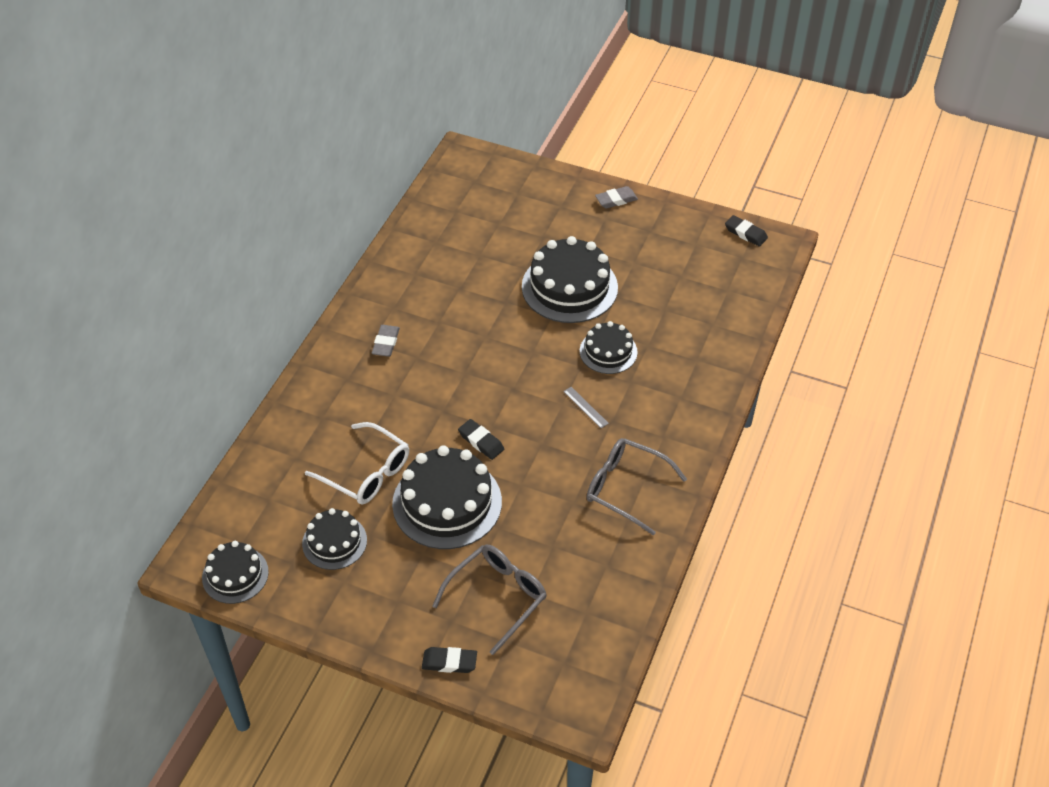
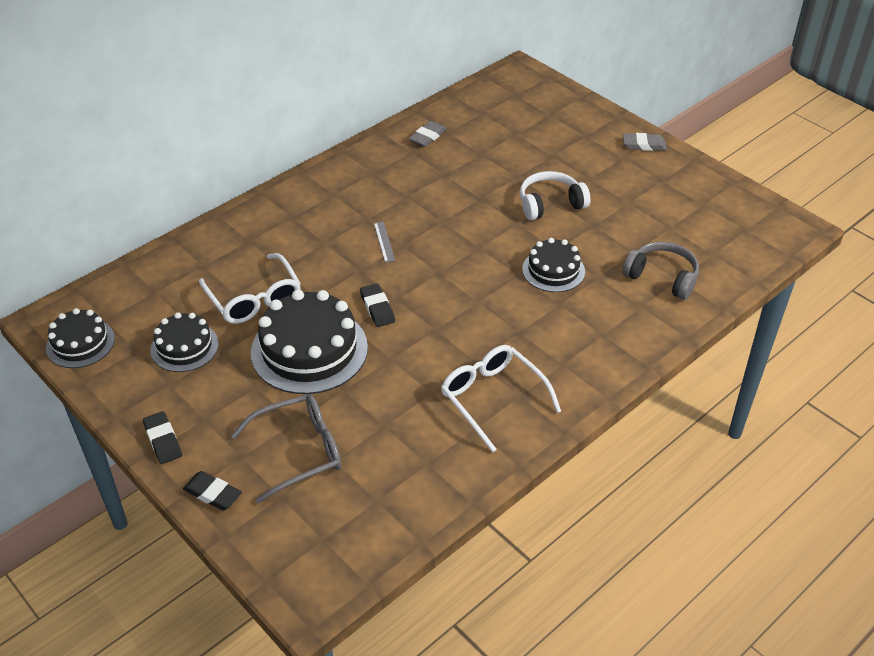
camera: 25 degrees right, 5 degrees down
(386, 343) = (346, 198): grey eraser -> grey eraser (427, 137)
(569, 287) = (550, 204): black cake -> white headphones
(586, 407) = (499, 312): grey ruler -> grey ruler (384, 241)
(625, 488) = (492, 398): grey glasses -> white glasses
(699, 327) = (662, 277): none -> grey headphones
(745, 233) = (762, 209): black eraser -> black eraser (163, 440)

